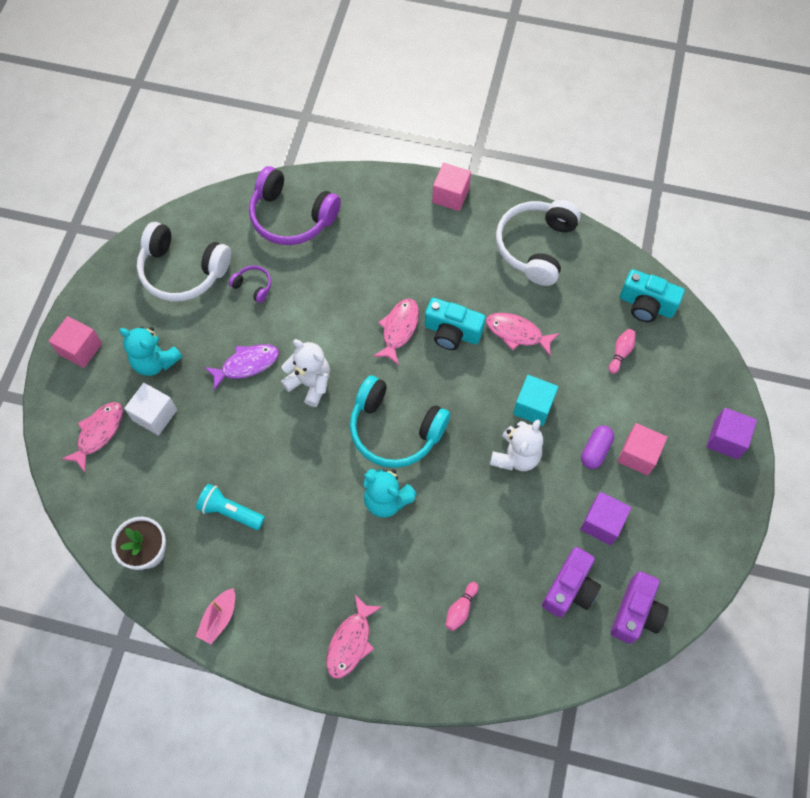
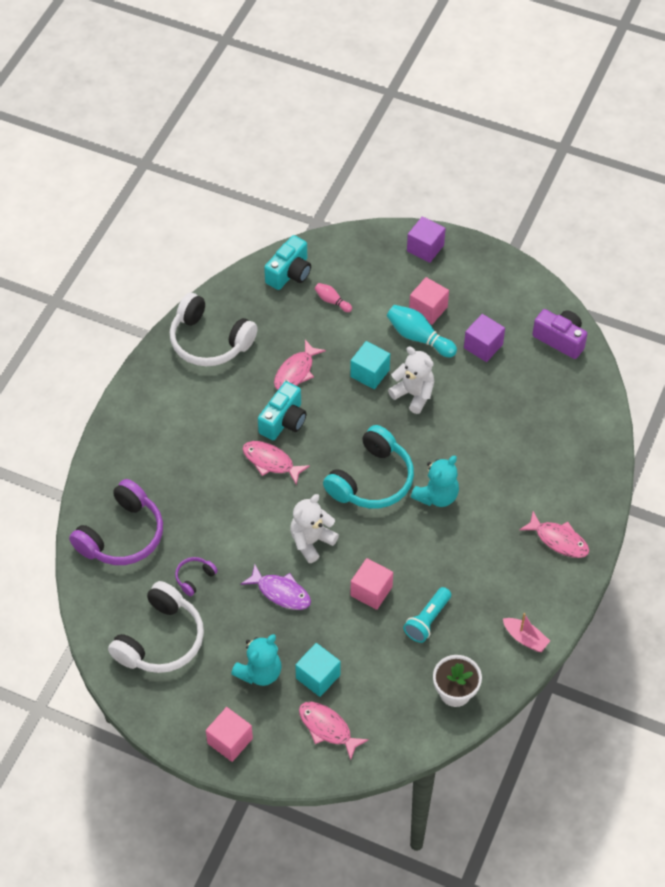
camera: 80 degrees left, 10 degrees down
(155, 415) = (318, 676): white cube -> turquoise cube
(246, 365) = (280, 592): purple fish -> purple fish turned 135 degrees clockwise
(450, 195) = (134, 398): pink cube -> pink cube (371, 591)
(461, 609) = (541, 457): pink bowling pin -> none
(570, 588) = (534, 379): purple camera -> none
(595, 450) = (419, 337): purple capsule -> turquoise bowling pin

